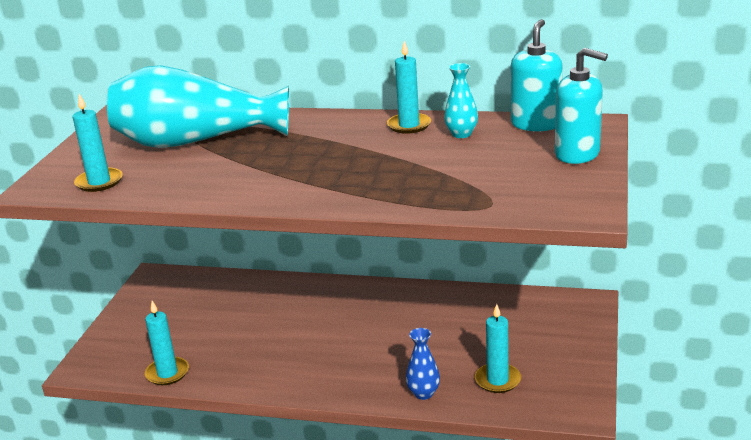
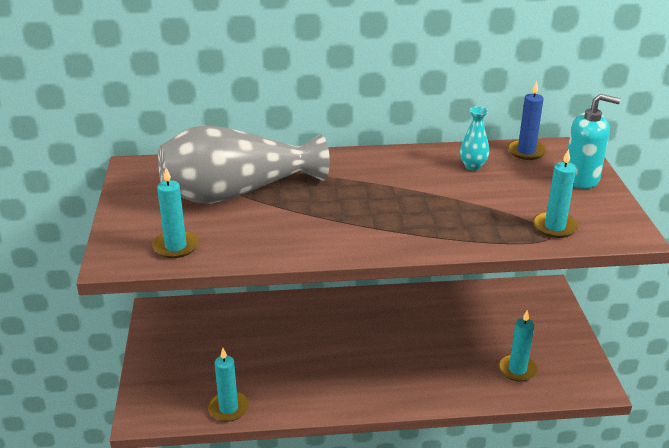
camera: 20 degrees left, 5 degrees up
(196, 141) = (237, 192): turquoise vase -> grey vase
(409, 125) = (421, 160): turquoise candle -> turquoise candle (554, 227)
(423, 393) = (465, 391): blue vase -> none
(536, 124) = (526, 151): turquoise soap dispenser -> blue candle

